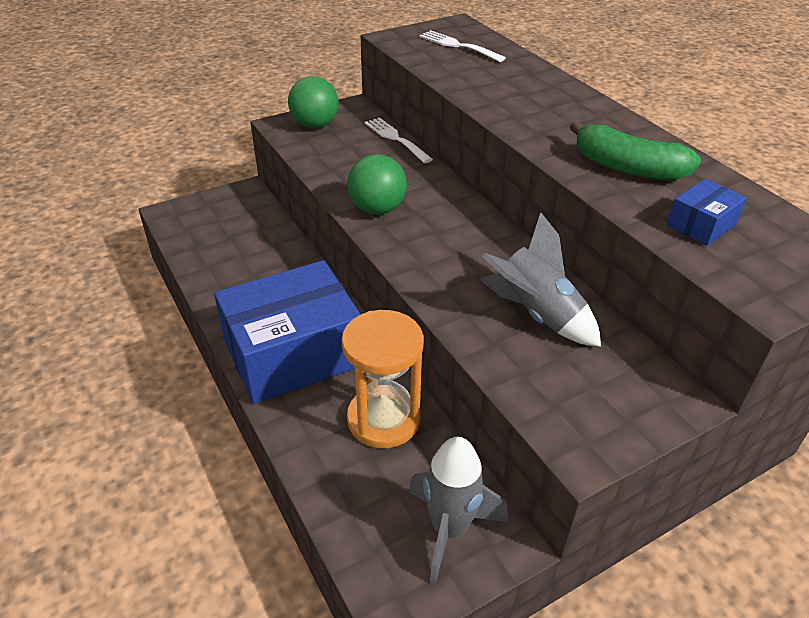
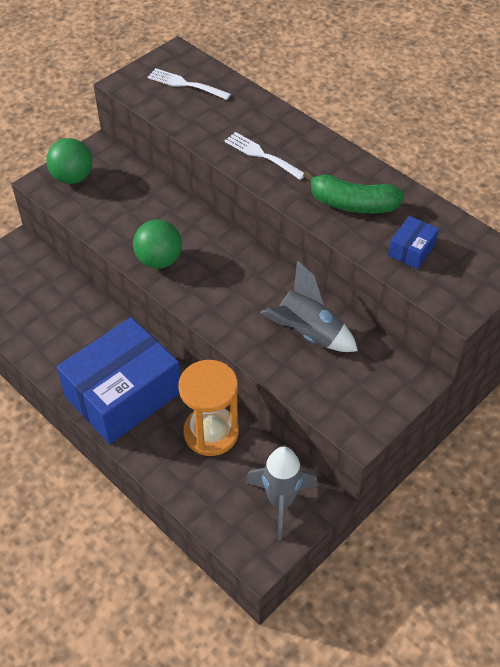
camera: 15 degrees left, 10 degrees up
(396, 139) = (149, 179): white fork -> white fork (262, 155)

